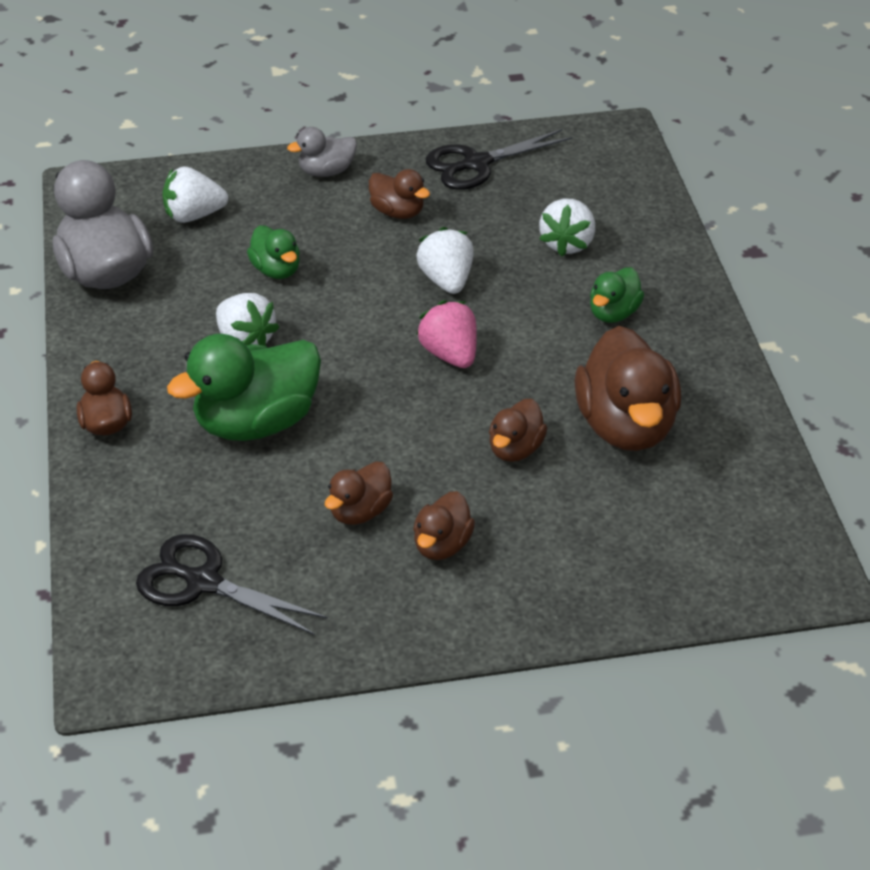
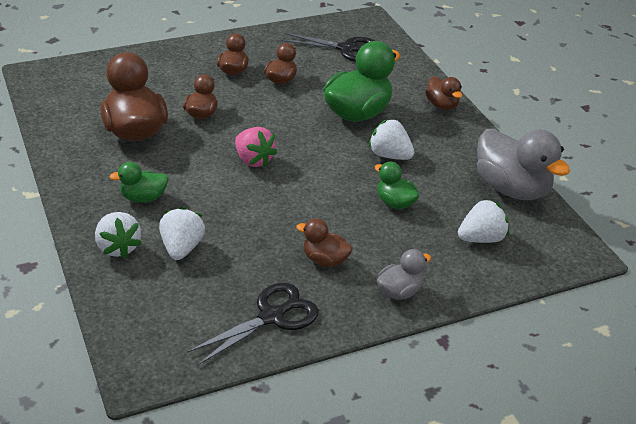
camera: 165 degrees right, 5 degrees down
(446, 280) = (269, 208): white strawberry -> white strawberry (118, 247)
(613, 313) = (143, 198): green duck -> green duck turned 120 degrees counterclockwise

